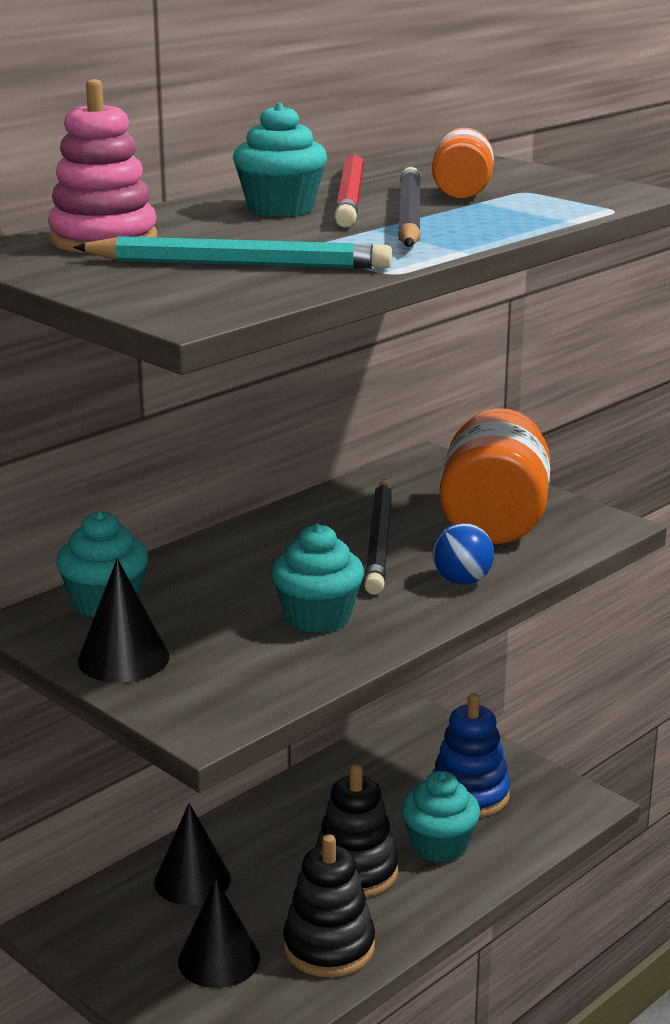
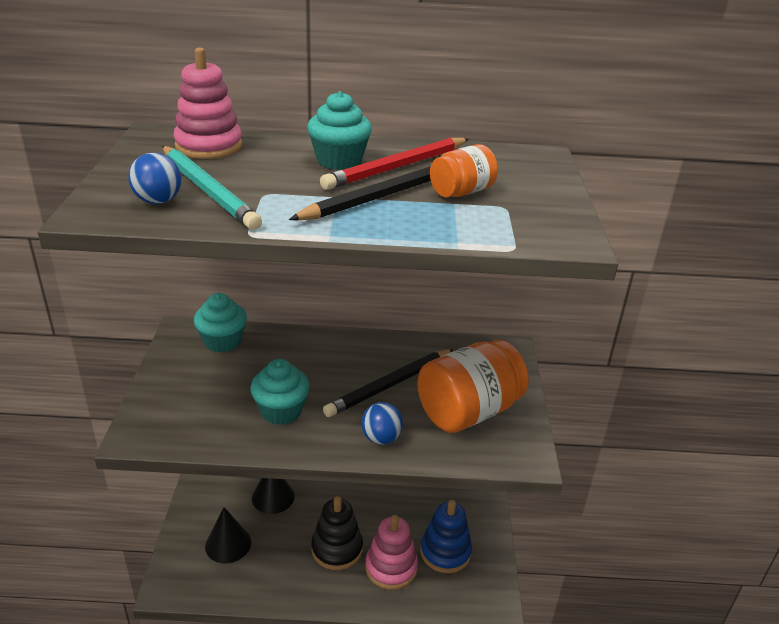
camera: 45 degrees right, 10 degrees up
(123, 658) = (175, 376): black cone -> none
(220, 286) = (158, 201): none -> blue ball
(329, 947) = (272, 577): black stacking toy -> none
(439, 846) = (391, 567): turquoise cupcake -> pink stacking toy

